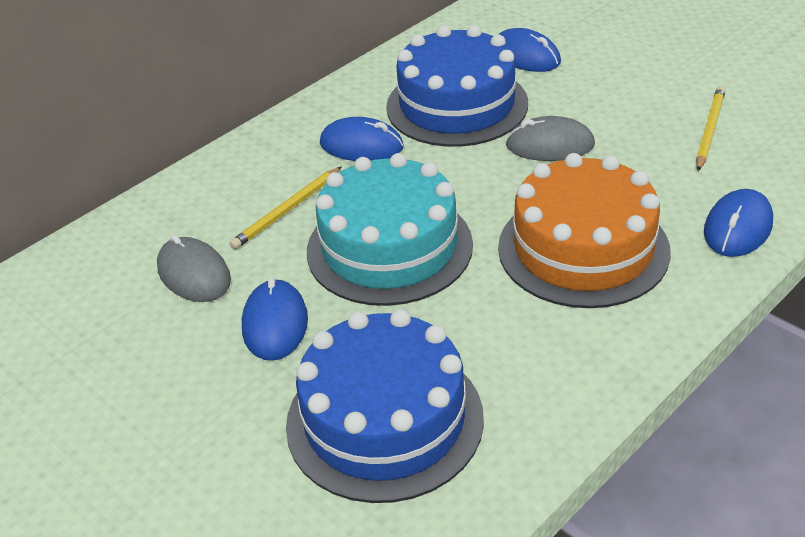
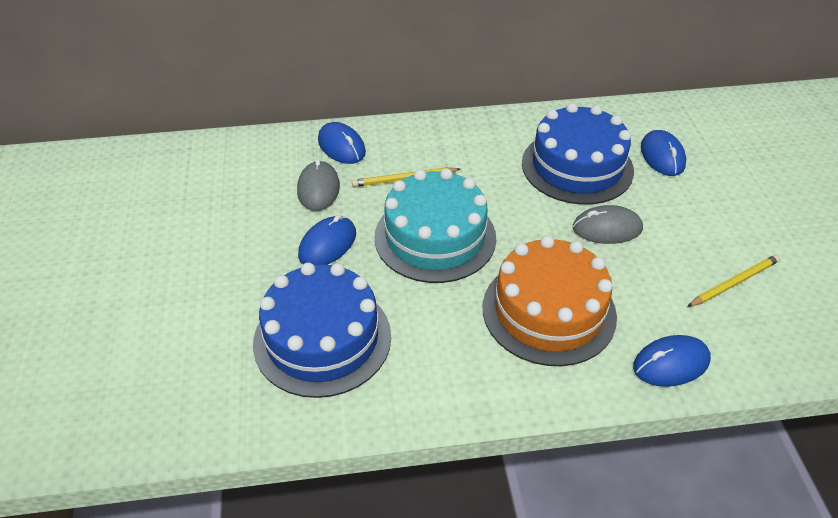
camera: 35 degrees right, 5 degrees up
(361, 145) = (489, 161): blue mouse -> blue mouse (341, 146)
(550, 145) = (607, 228): grey mouse -> grey mouse turned 45 degrees counterclockwise

